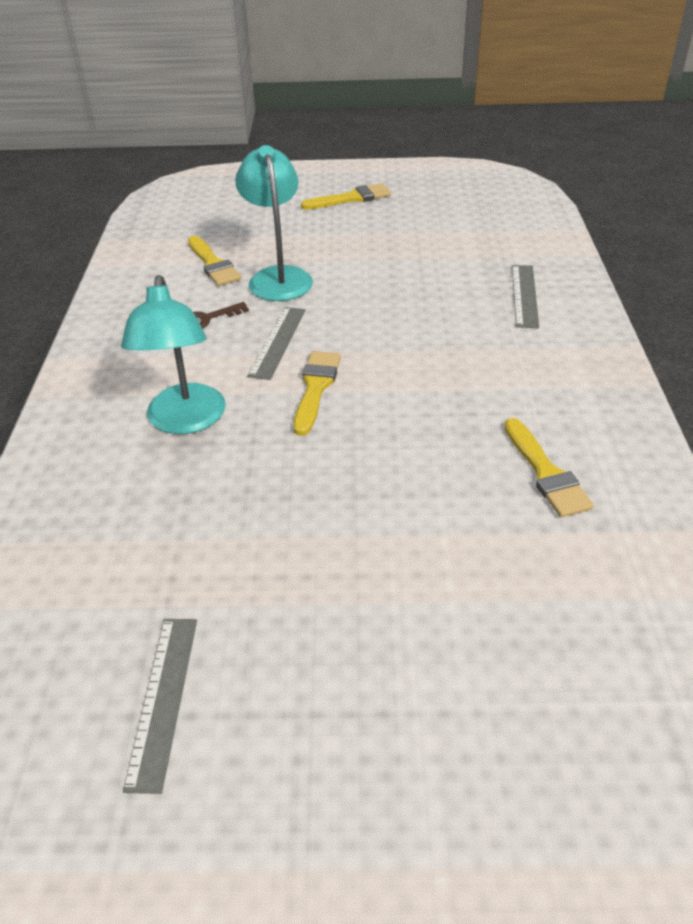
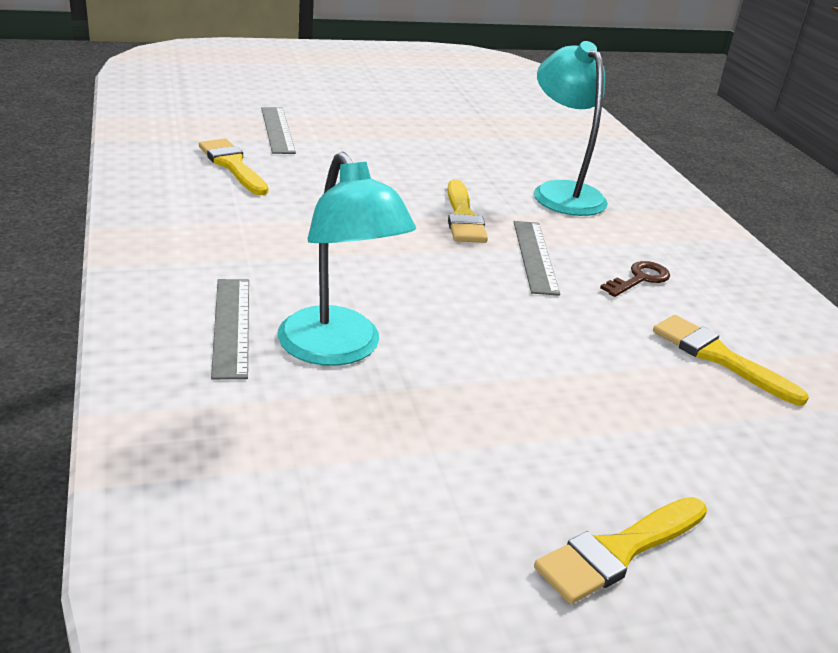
camera: 160 degrees right, 10 degrees down
(163, 699) = (454, 93): grey ruler -> grey ruler (277, 130)
(278, 277) = (606, 340): turquoise lamp -> turquoise lamp (338, 350)

